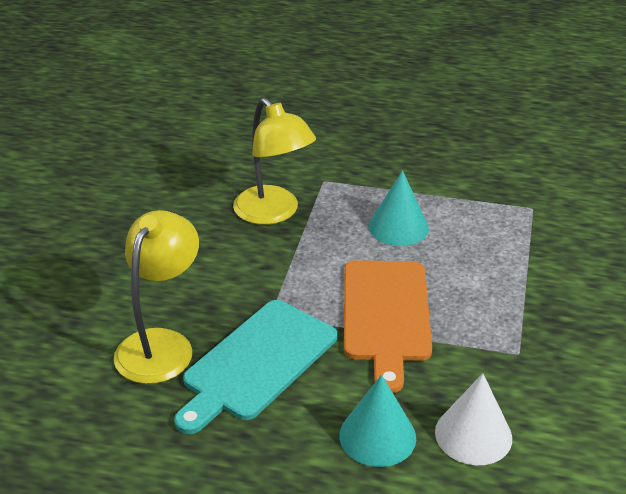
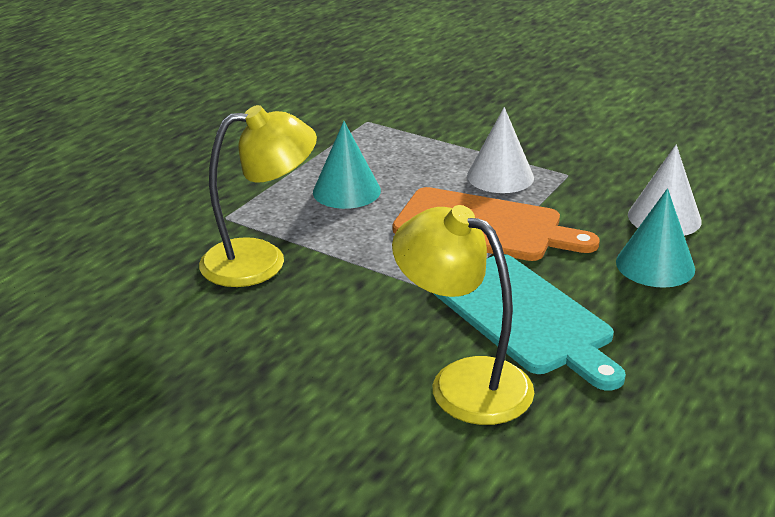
camera: 70 degrees left, 5 degrees down
(483, 309) = (500, 176): none -> white cone

